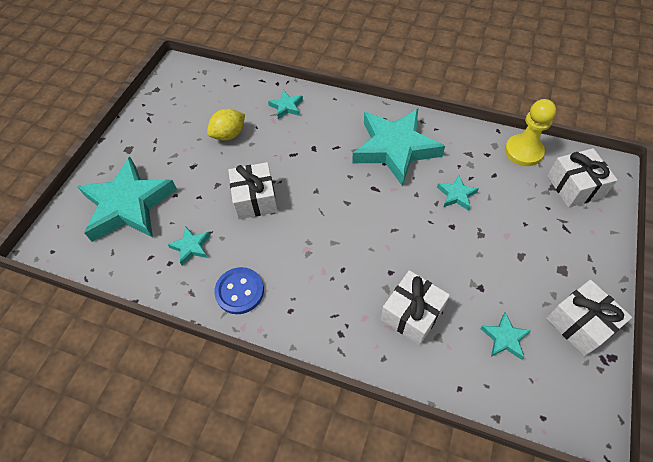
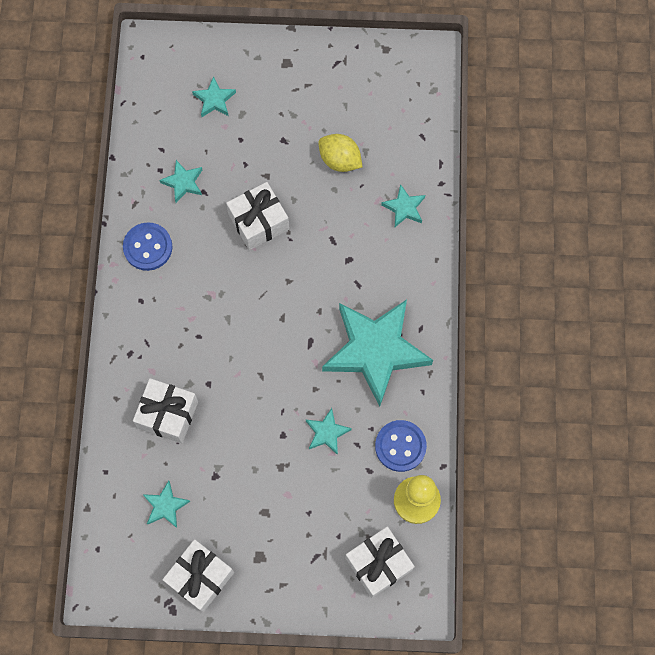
camera: 70 degrees right, 15 degrees up
(128, 205) = (214, 100): turquoise star -> turquoise star, size x0.42
(477, 151) = (400, 446): none -> blue button

